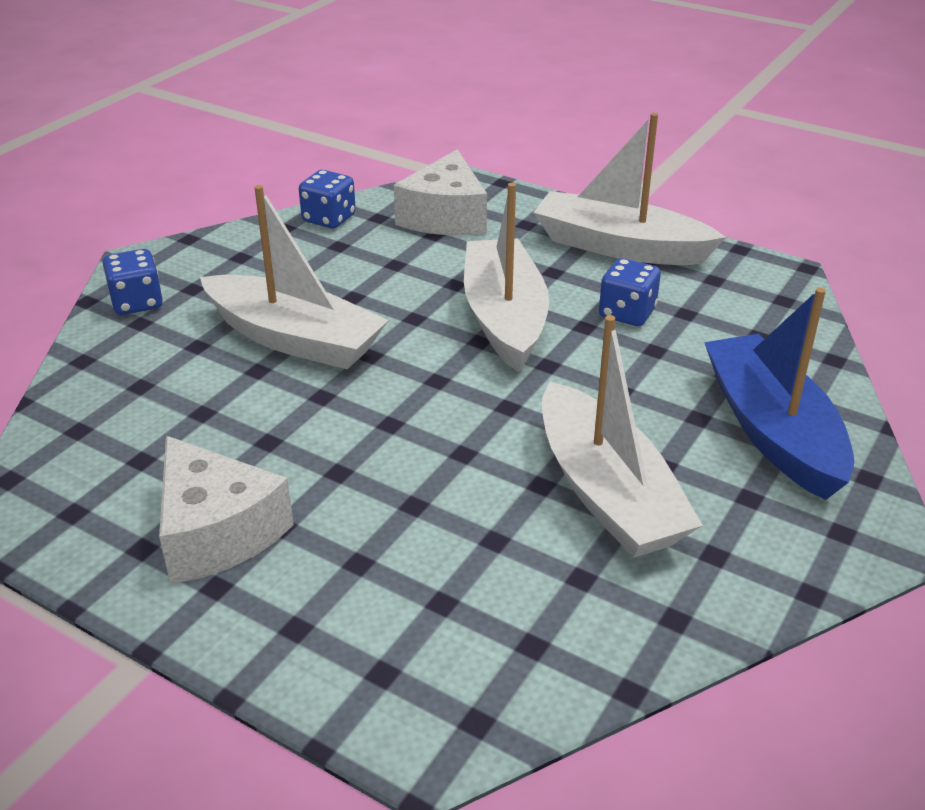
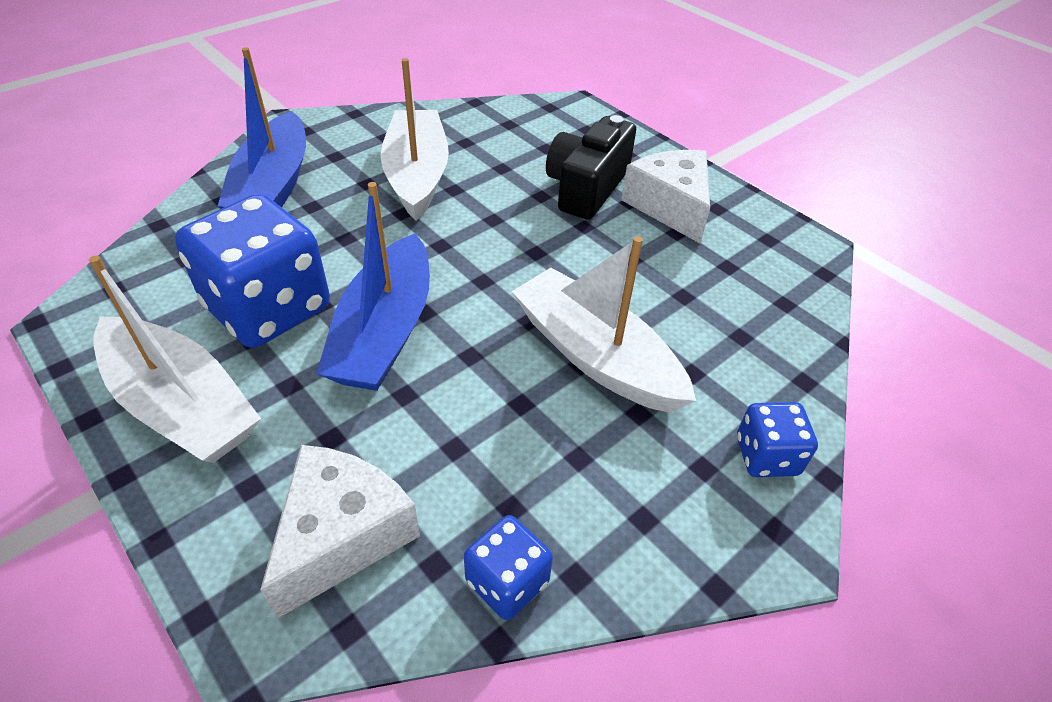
camera: 165 degrees left, 10 degrees up
(350, 534) = (586, 187): none -> black camera
(504, 318) = (385, 332): white boat -> blue boat
(627, 313) = (269, 308): blue dice -> blue dice, size x2.03

